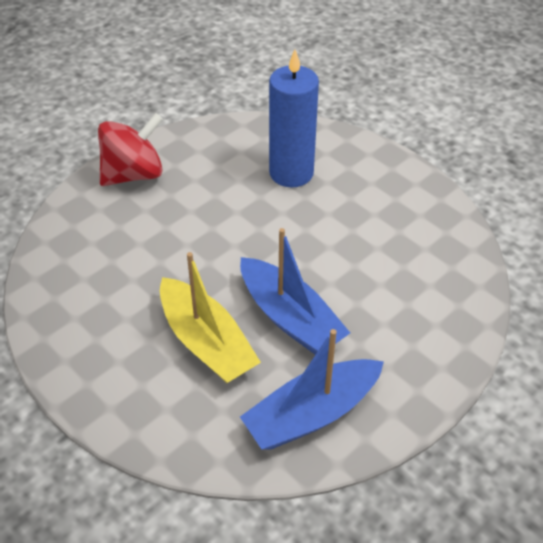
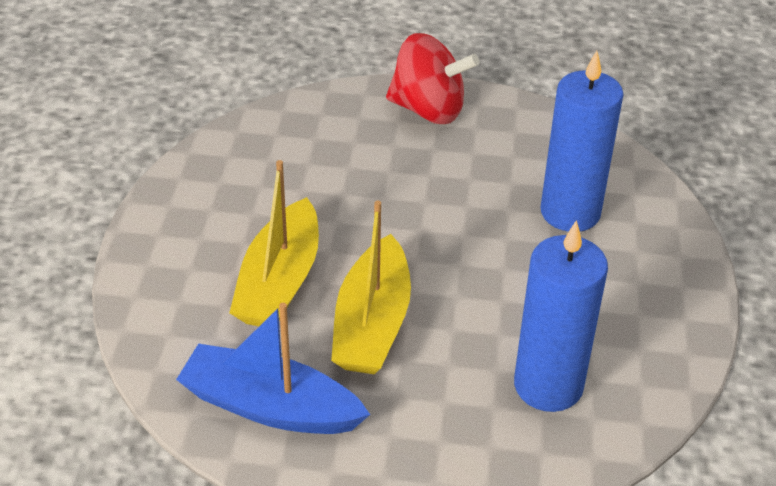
camera: 50 degrees right, 5 degrees down
(290, 318) = (372, 323): blue boat -> yellow boat
(413, 270) = (548, 385): none -> blue candle

